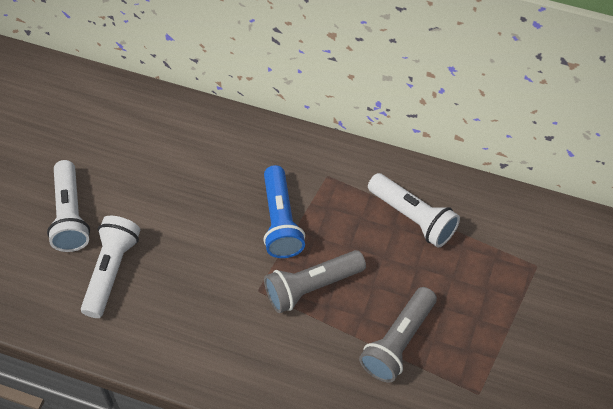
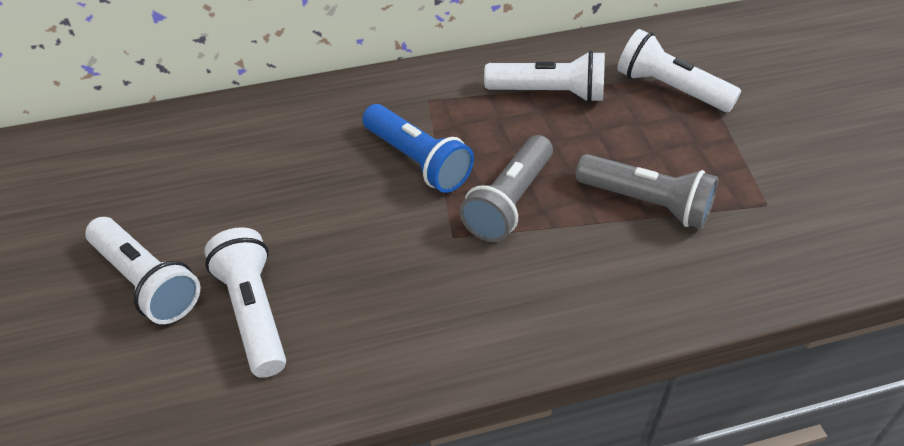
camera: 35 degrees left, 10 degrees down
(398, 342) = (647, 203): grey flashlight -> grey flashlight turned 60 degrees counterclockwise
(503, 264) = (670, 89): none -> white flashlight

